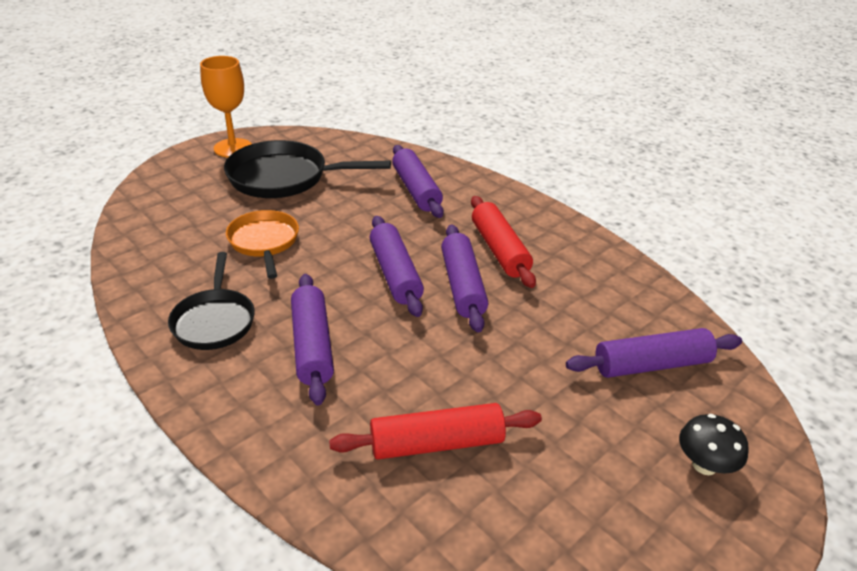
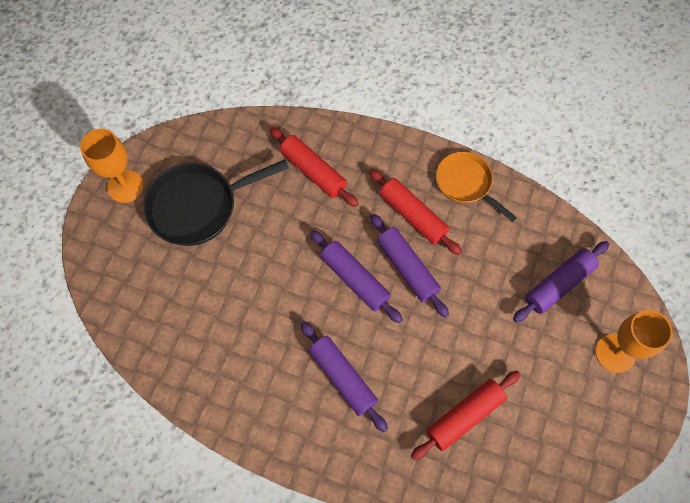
camera: 25 degrees left, 30 degrees up
(214, 320) = (262, 389): black pan -> none
(264, 242) = (238, 293): orange pan -> orange pan (466, 184)
(416, 190) = (313, 171): purple rolling pin -> red rolling pin
(704, 465) = (615, 353): black mushroom -> orange goblet

